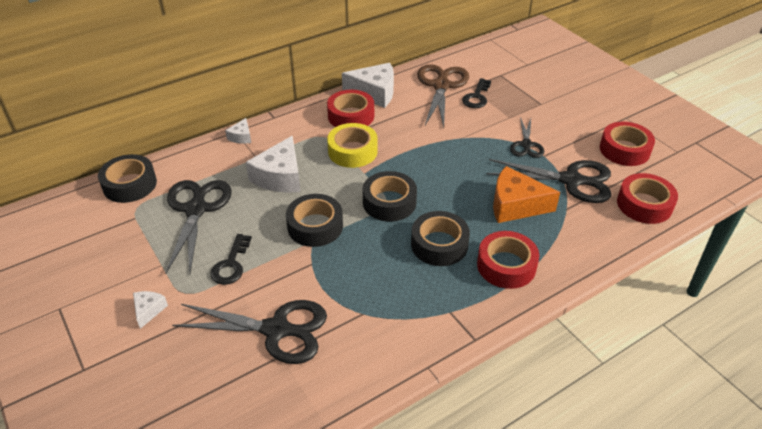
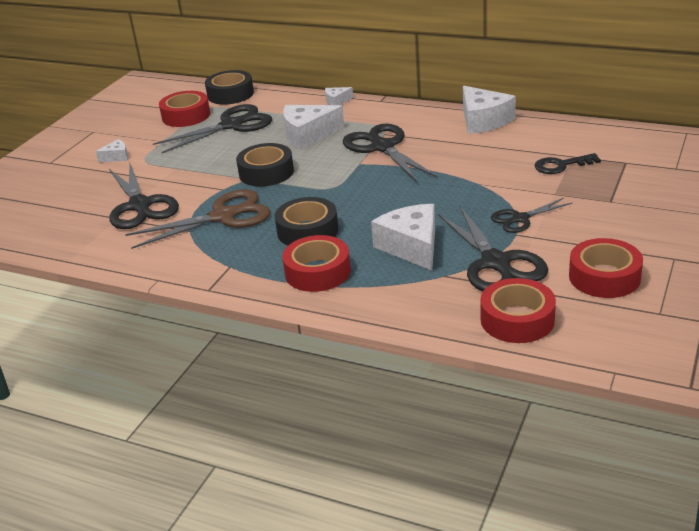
camera: 60 degrees right, 10 degrees down
(231, 264) = (188, 162): black key -> none
(351, 116) = (431, 126): red tape -> red tape (186, 116)
(352, 151) = (382, 147): yellow tape -> black scissors
(389, 202) = (335, 188): black tape -> none
(441, 85) = (549, 143): brown scissors -> brown scissors (224, 216)
(515, 205) = (411, 247): orange cheese -> white cheese

